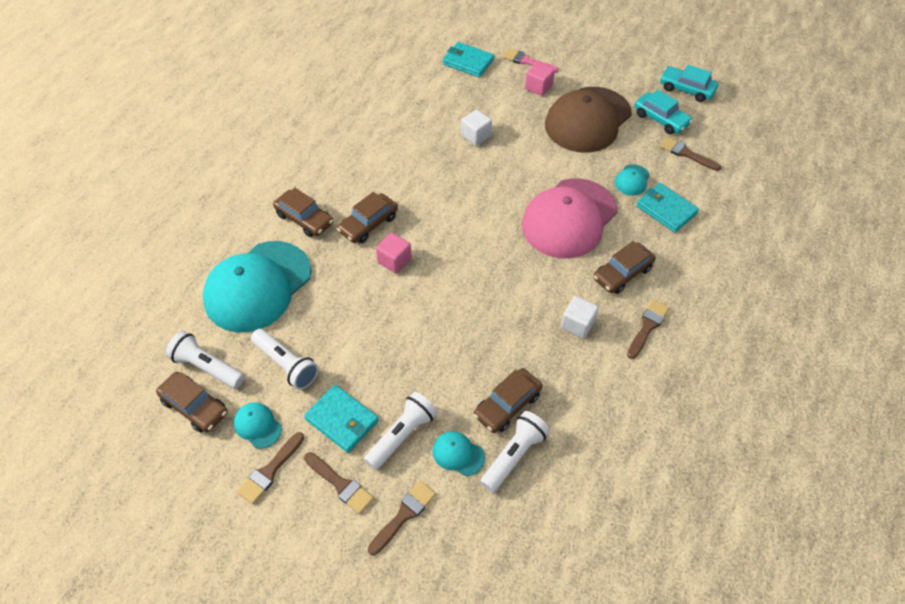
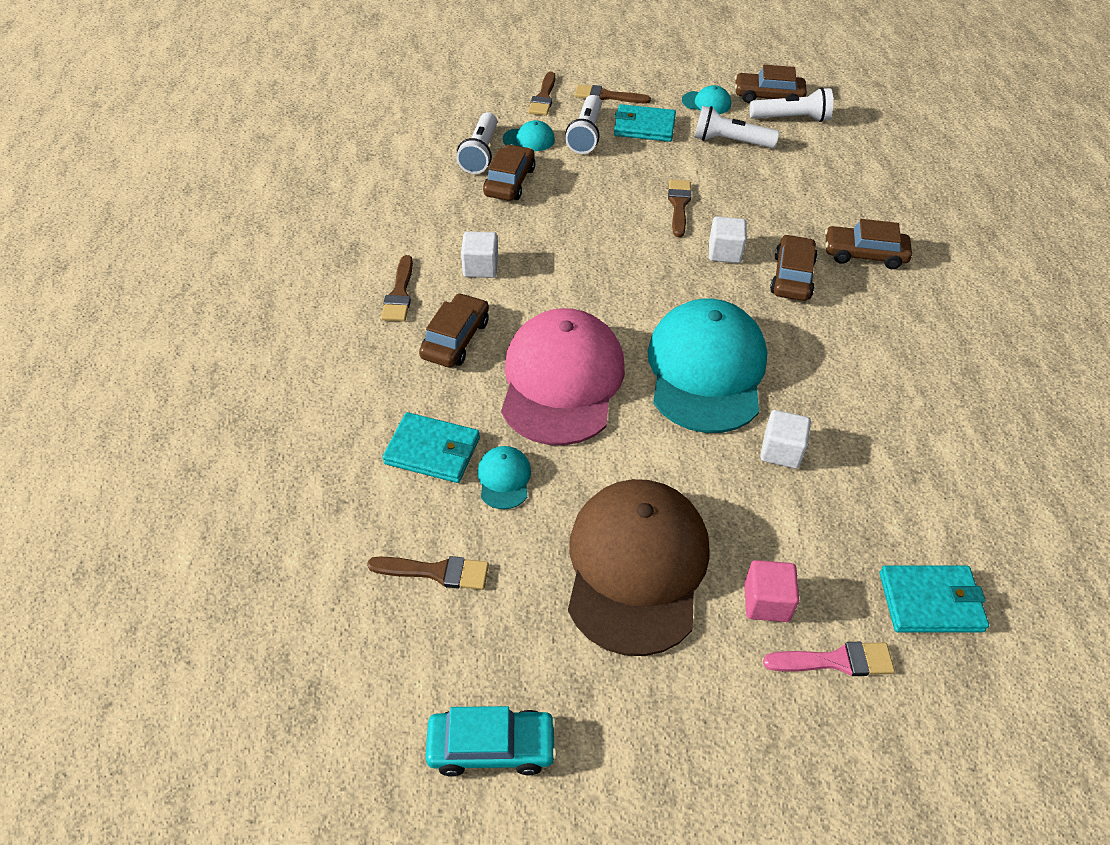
camera: 150 degrees right, 5 degrees down
(258, 286) = (828, 182): turquoise cap -> turquoise cap (706, 370)
(270, 471) = (667, 86): brown brush -> brown brush (679, 205)
(394, 261) = (724, 252): pink cube -> white cube
(661, 119) = (510, 633): turquoise car -> none

